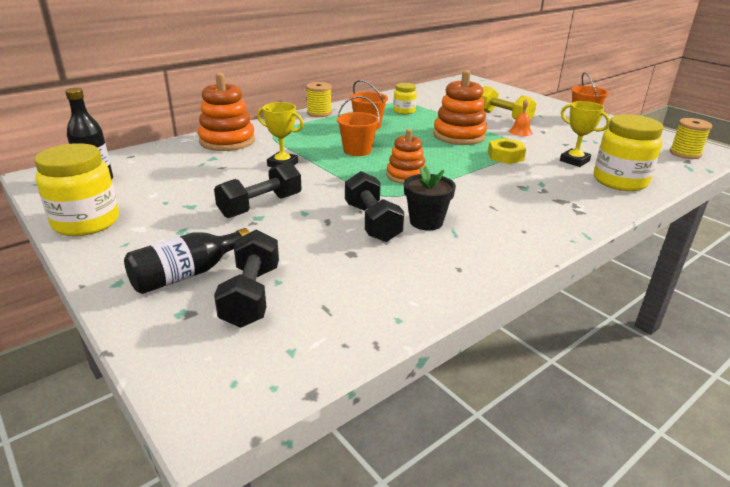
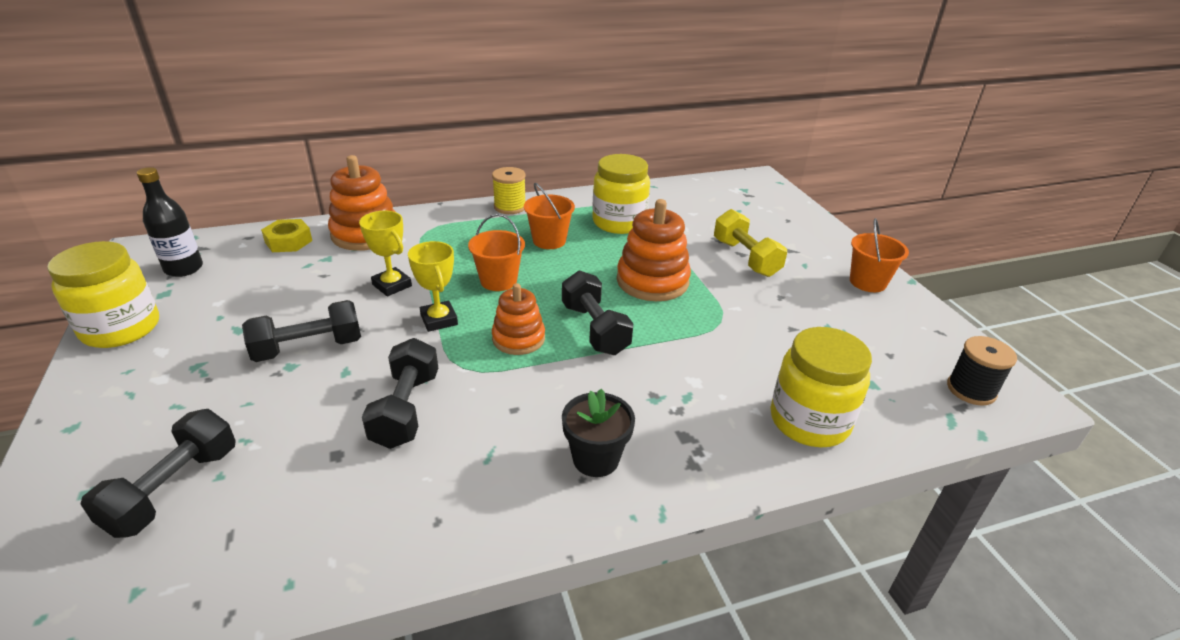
camera: 20 degrees right, 5 degrees up
(187, 274) = (143, 435): black bottle -> none
(404, 111) = (619, 222): yellow jar -> yellow jar, size x1.80
(426, 222) = (470, 427): black flower pot -> black flower pot (596, 459)
(450, 163) = (595, 329): none -> black dumbbell
(505, 156) = (682, 333): yellow nut -> yellow nut (288, 241)
(520, 132) = (746, 291): orange bell -> none
(574, 161) = (775, 364): yellow trophy -> yellow trophy (439, 320)
(685, 153) = (971, 390): yellow spool -> black spool

